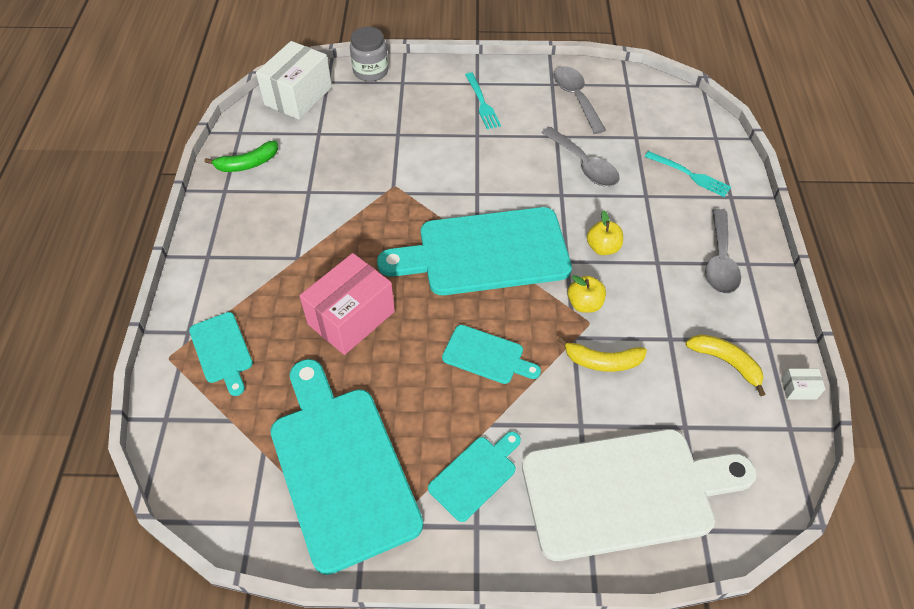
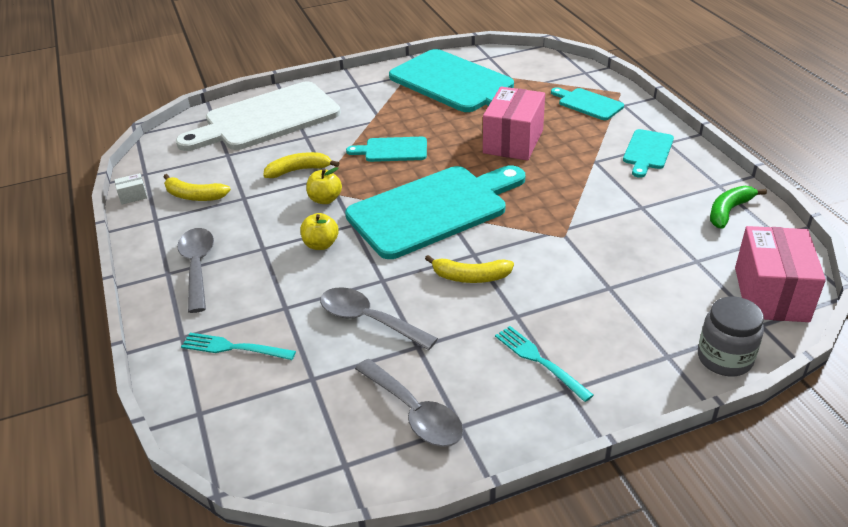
camera: 160 degrees right, 15 degrees down
(298, 96) = (771, 294): white box -> pink box
(475, 475) = (368, 101): turquoise cutting board -> turquoise cutting board (647, 151)
(491, 174) = (470, 277): none -> yellow banana

